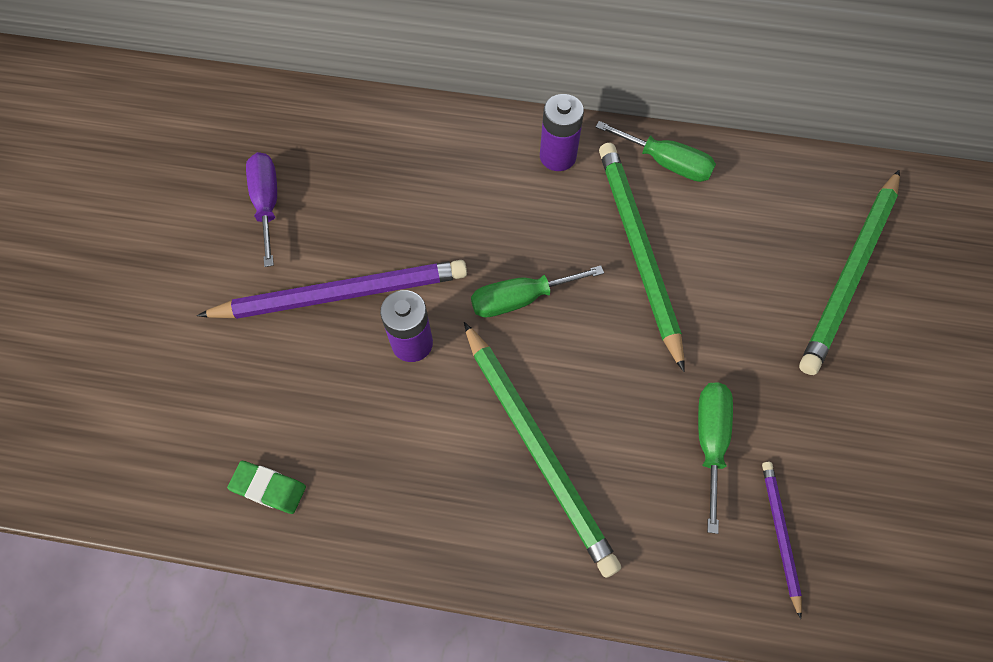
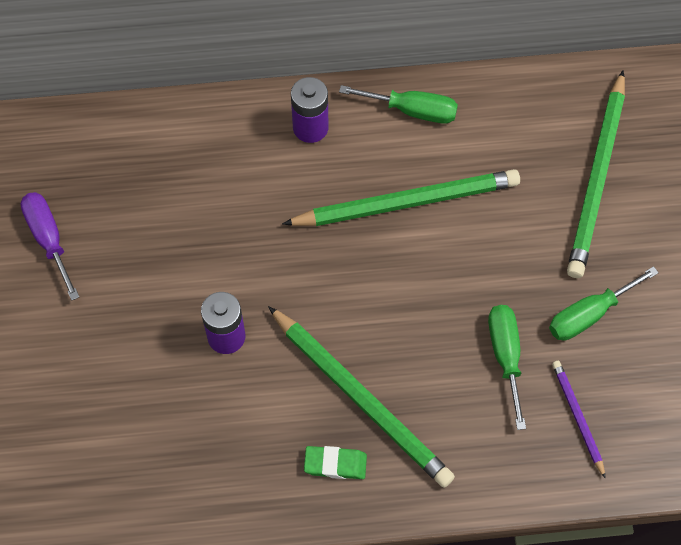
camera: 15 degrees left, 0 degrees up
(269, 488) = (140, 492): green eraser -> green eraser (335, 464)
(341, 293) = (148, 307): purple pencil -> none
(520, 299) = (312, 272): green screwdriver -> green screwdriver (589, 314)
(638, 251) = (406, 202): green pencil -> green pencil turned 105 degrees clockwise

